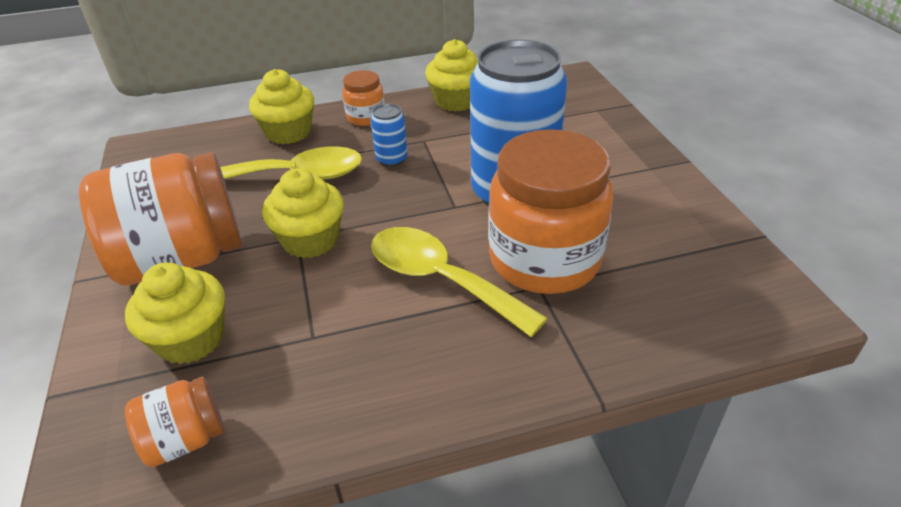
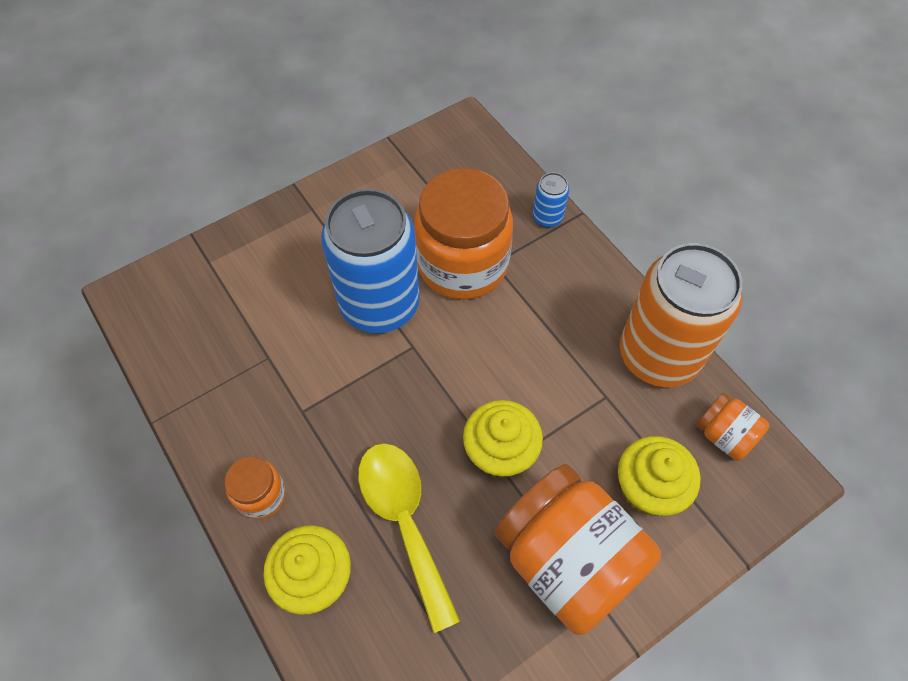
camera: 110 degrees left, 20 degrees up
(332, 410) = (658, 355): none -> orange can
(391, 159) = (347, 430): blue can -> blue can (547, 217)
(441, 279) = (511, 328): yellow spoon -> none
(456, 101) = (205, 404): yellow cupcake -> none

